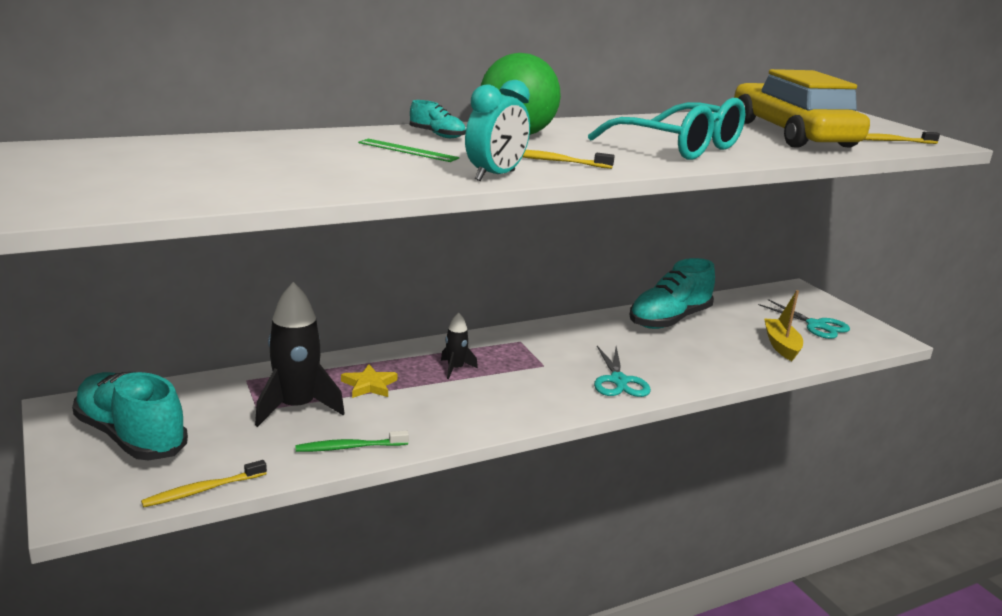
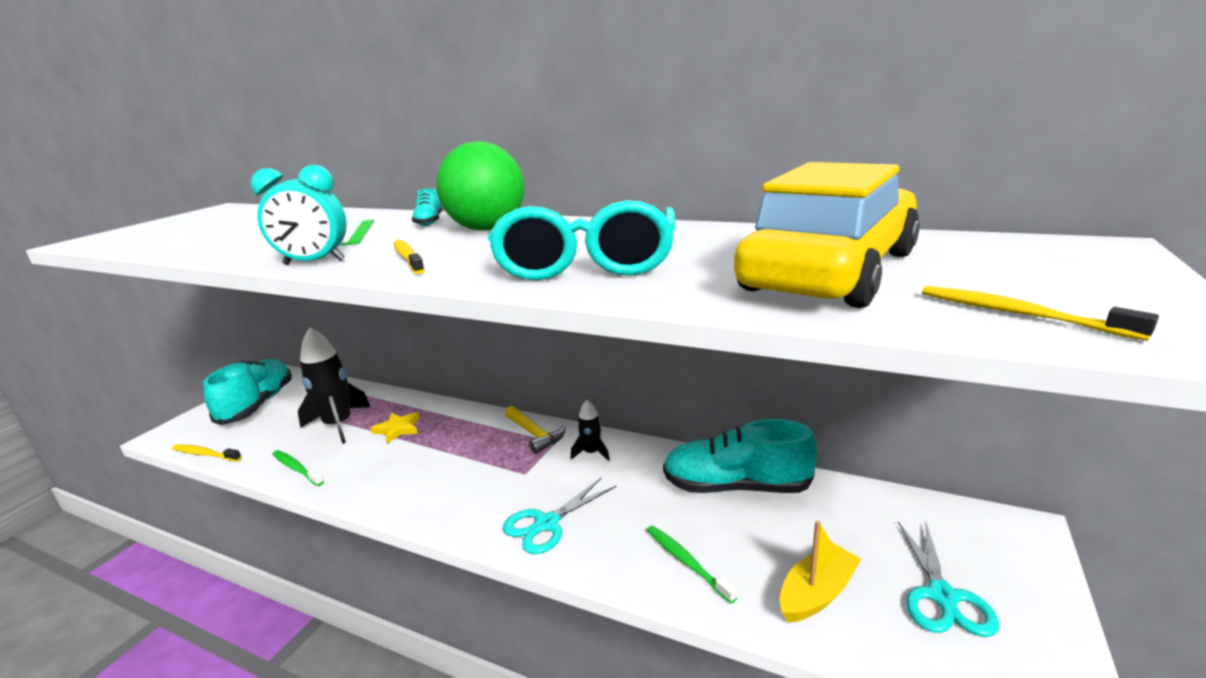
camera: 55 degrees right, 0 degrees up
(455, 369) = (465, 443): black rocket -> black rocket (591, 453)
(494, 342) = (535, 434): none -> yellow hammer
(717, 361) = (687, 562): none -> green toothbrush

